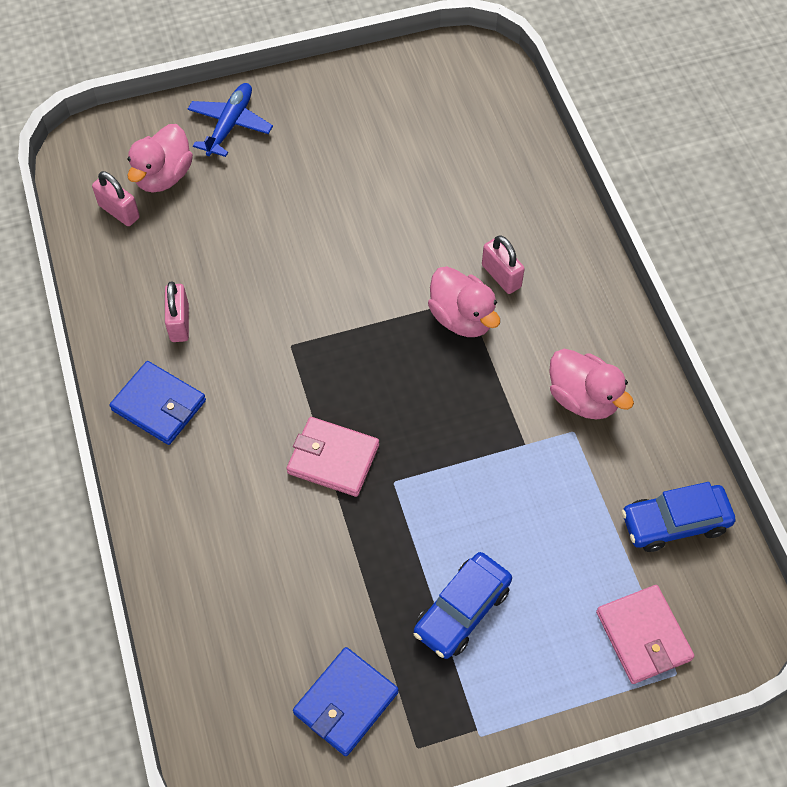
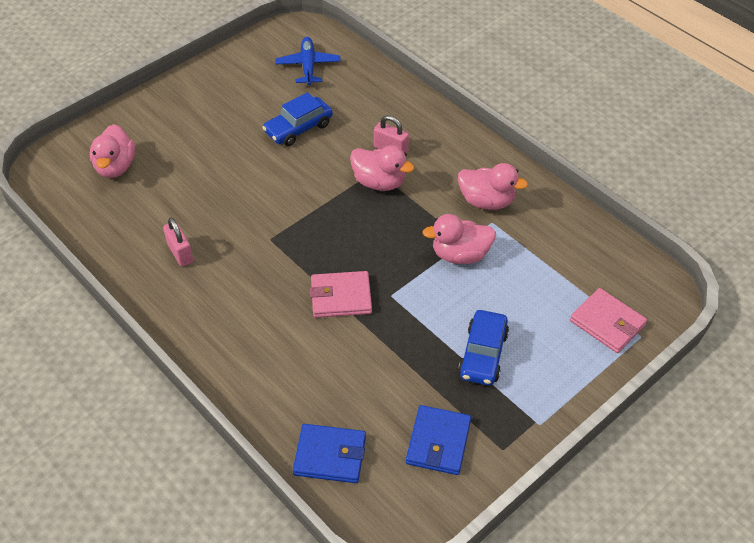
camera: 25 degrees left, 10 degrees down
(119, 211) = (94, 199): pink padlock -> none
(159, 405) = (195, 310): blue wallet -> blue wallet (330, 456)
(230, 125) = (147, 120): blue plane -> blue plane (308, 66)
(508, 461) = (460, 255): none -> pink duck
(674, 523) = (587, 251): blue car -> blue car (298, 128)

